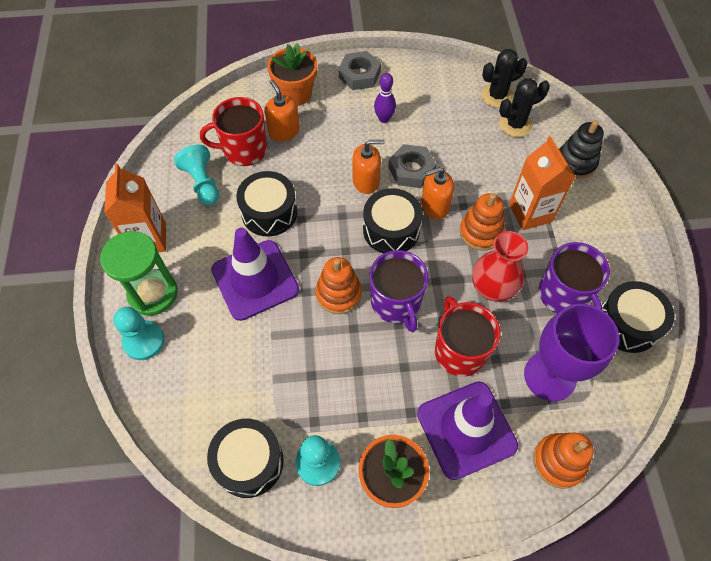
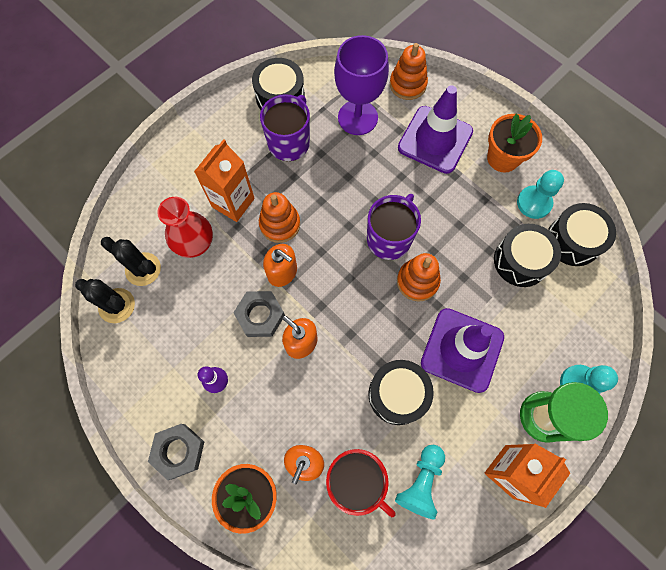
camera: 130 degrees left, 10 degrees up
(391, 230) = (332, 287): black drum -> black drum (521, 261)
(459, 351) = (388, 176): red mug -> none
(492, 288) = (322, 187): red vase -> red vase (195, 244)
(575, 162) = (154, 201): black stacking toy -> none

